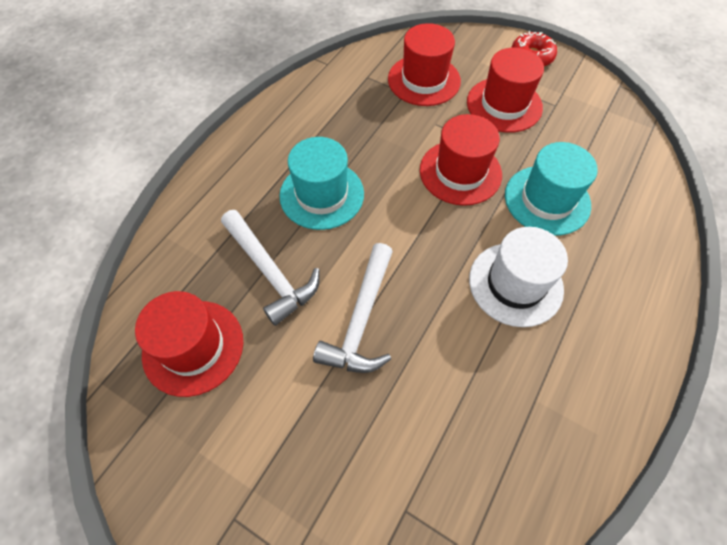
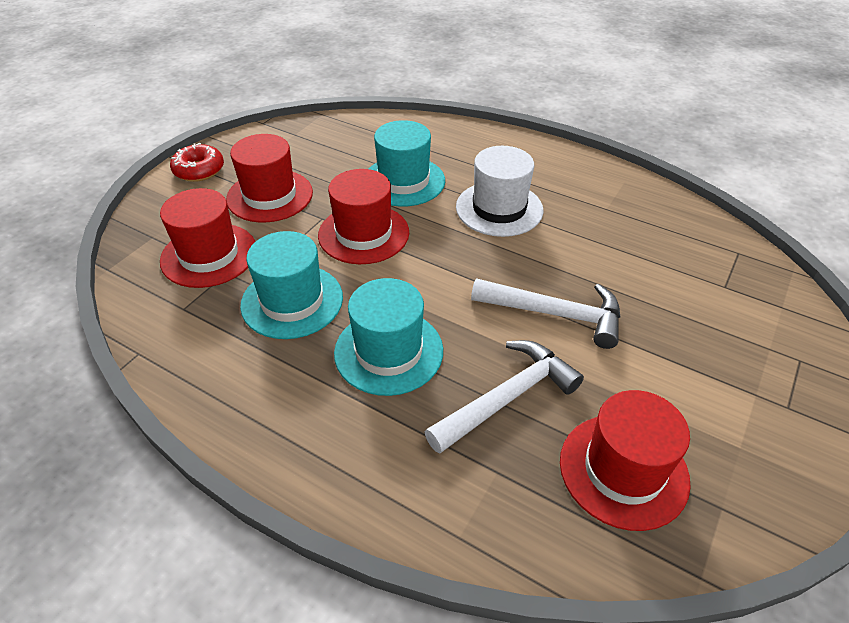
camera: 90 degrees left, 15 degrees down
(375, 133) = (292, 301): none -> turquoise hat

